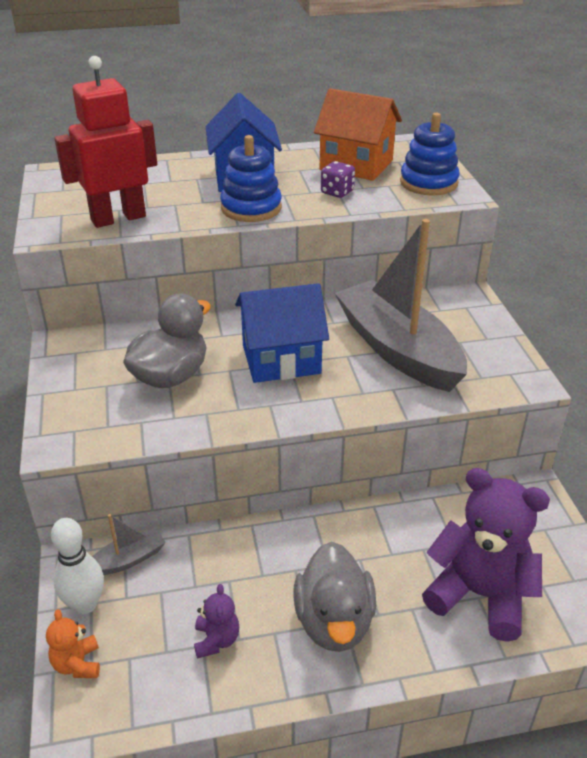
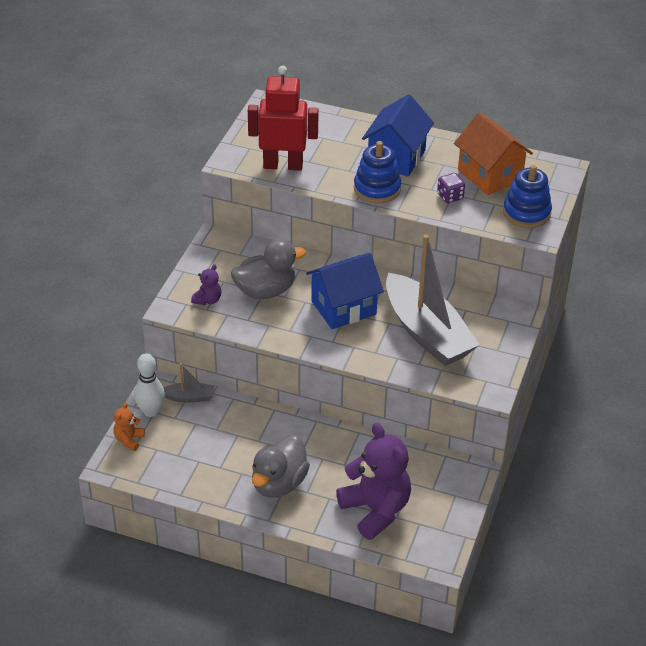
camera: 30 degrees right, 5 degrees up
(216, 640) = (208, 462): purple teddy bear -> purple teddy bear (207, 300)
(281, 359) = (343, 308): blue house -> blue house turned 45 degrees counterclockwise
(398, 350) = (427, 333): grey boat -> grey boat turned 150 degrees clockwise

